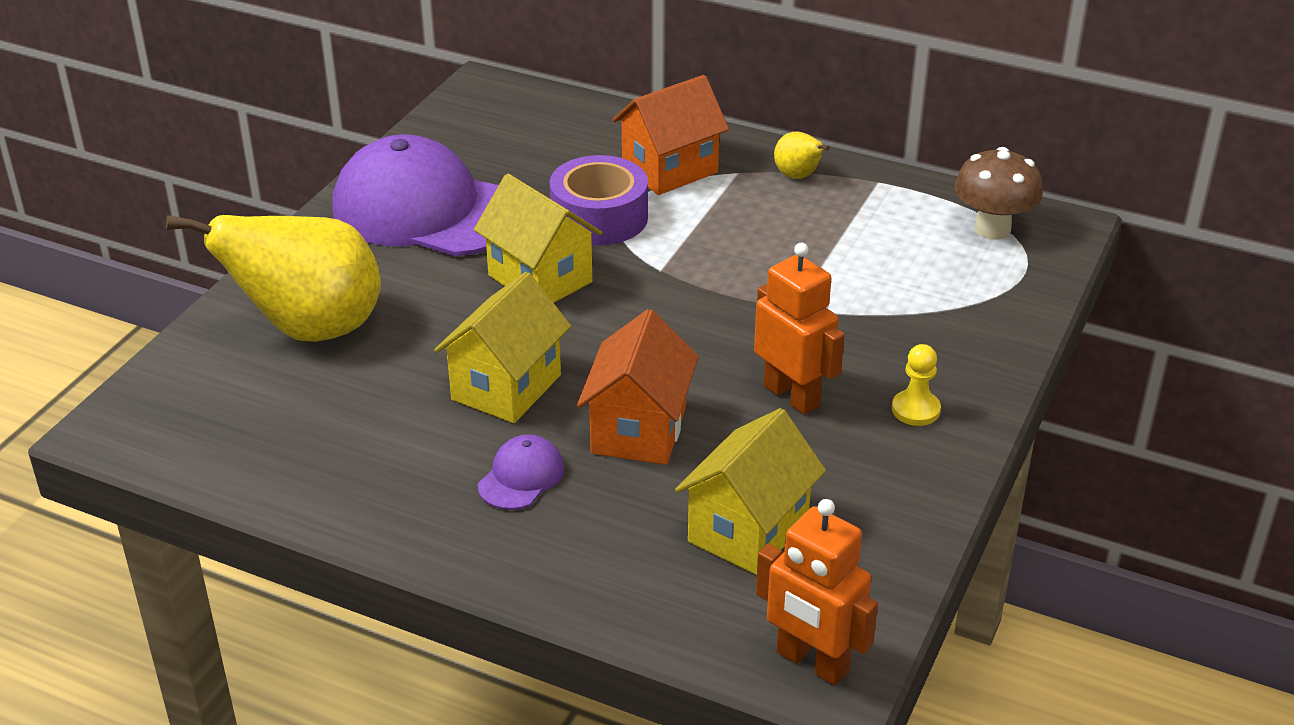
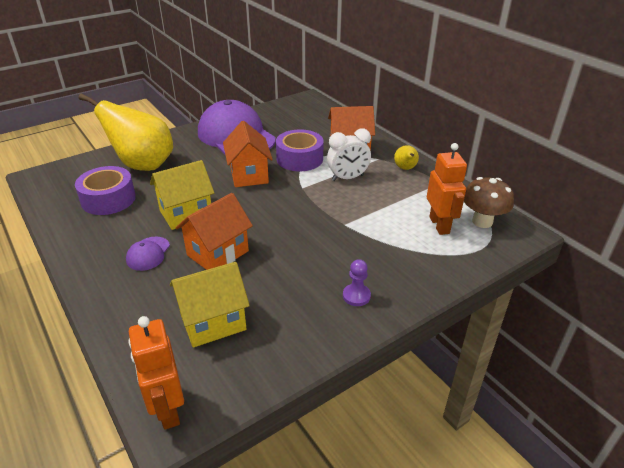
camera: 30 degrees right, 0 degrees up
(325, 416) = (108, 199): none -> purple tape
(521, 477) = (148, 254): purple cap -> purple cap turned 135 degrees clockwise
(540, 279) = (249, 175): yellow house -> orange house
(720, 226) = (347, 178): none -> white clock
(792, 396) = (302, 264): orange robot -> orange robot (439, 225)
(915, 410) = (356, 296): yellow pawn -> purple pawn

